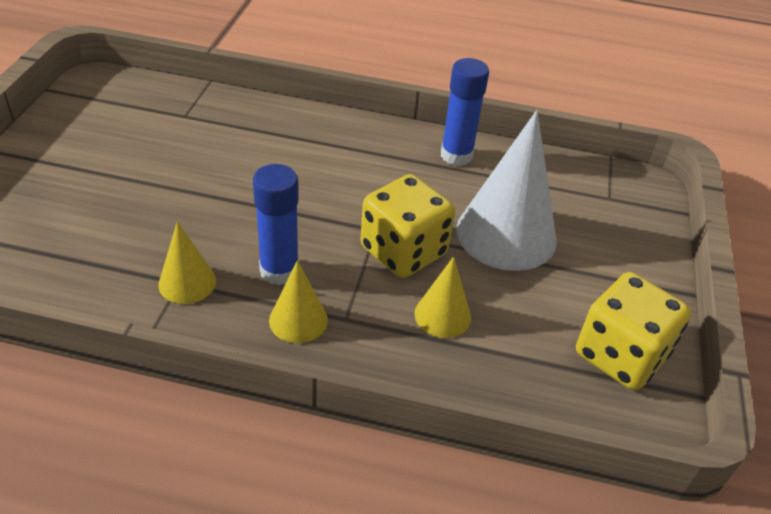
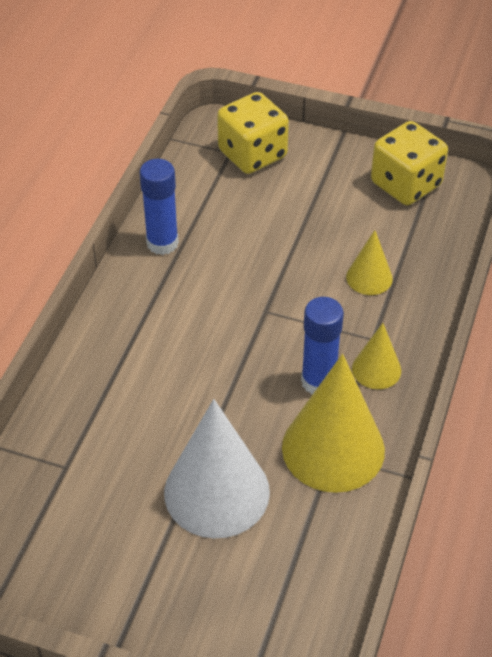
camera: 80 degrees left, 5 degrees up
(187, 282) = (333, 448): yellow cone -> yellow cone, size x1.97
(403, 251) = (295, 295): yellow dice -> yellow dice (252, 154)
(506, 234) = (275, 225): white cone -> white cone (216, 492)

